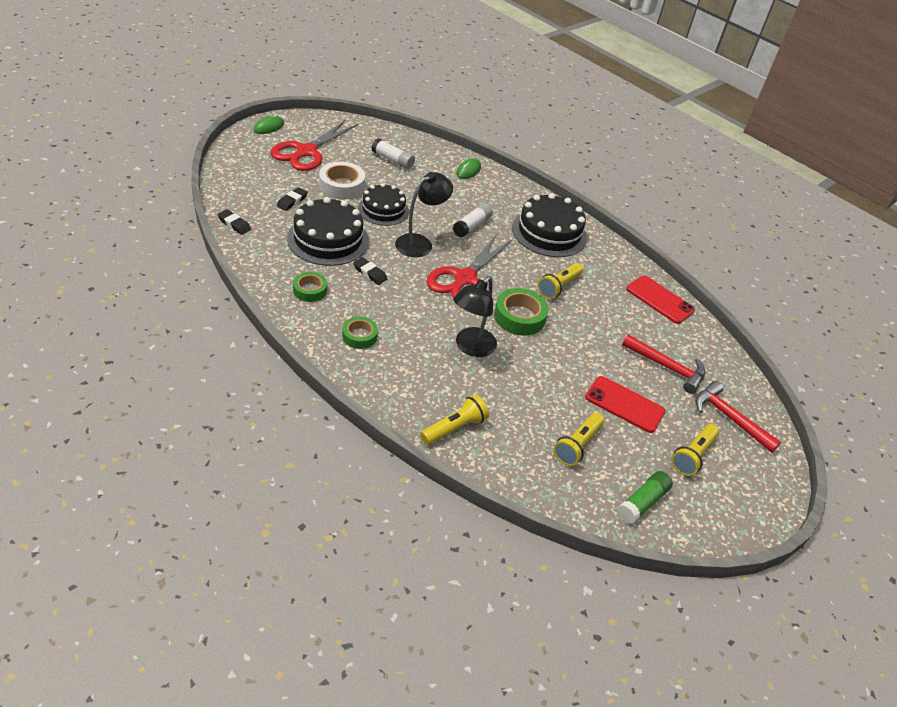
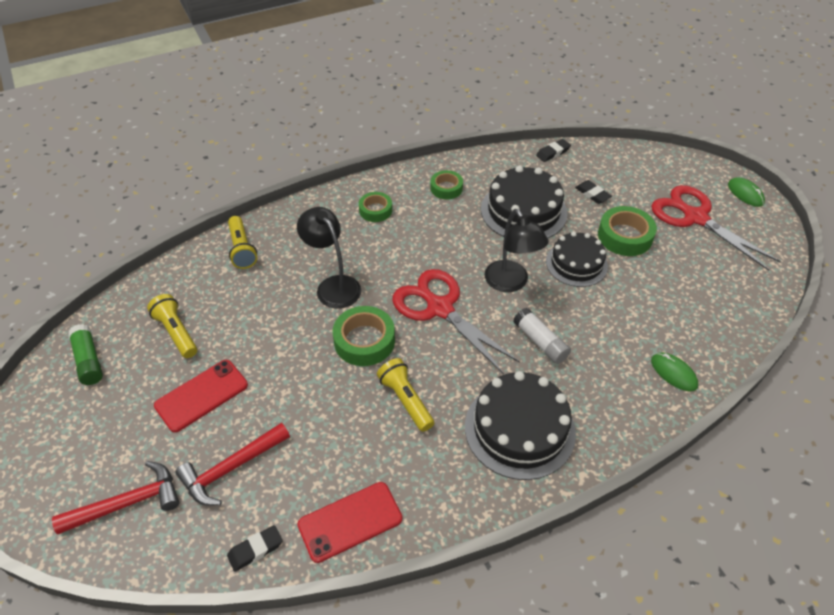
camera: 115 degrees right, 5 degrees up
(341, 186) = (625, 236): white tape -> green tape
(370, 273) = (463, 232): black eraser -> black eraser (255, 550)
(392, 160) = (689, 293): white glue stick -> none
(693, 456) = (106, 432): yellow flashlight -> none

